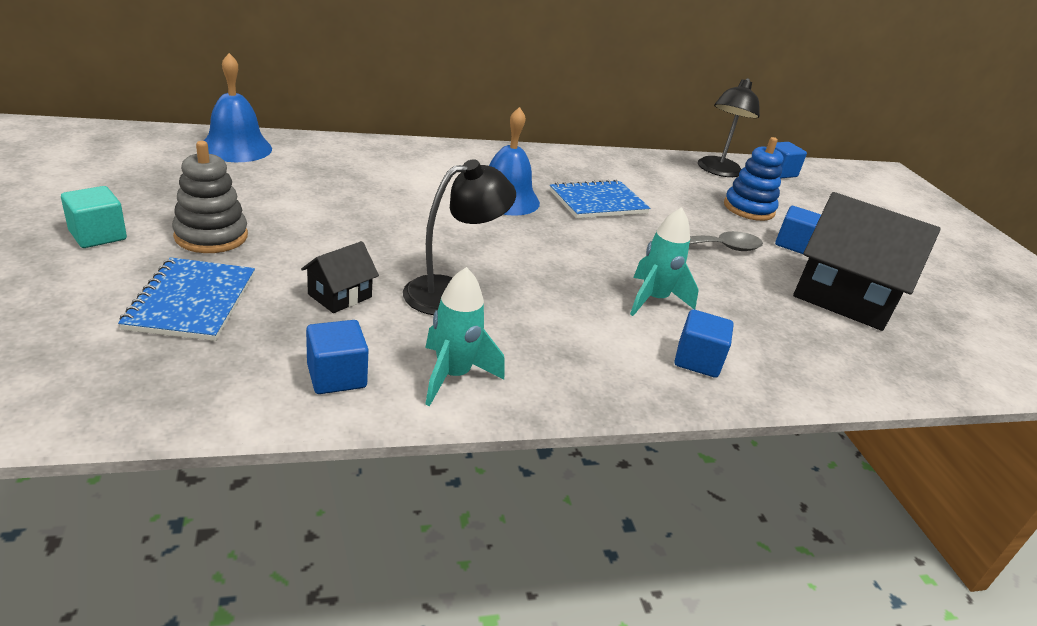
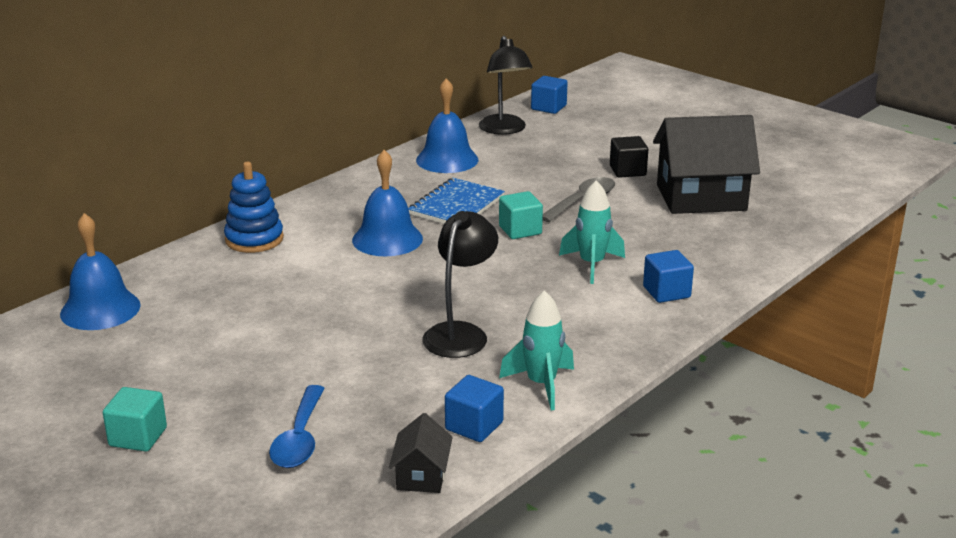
camera: 30 degrees left, 5 degrees down
(192, 301) = (299, 438): blue notebook -> blue spoon
(211, 236) = (224, 389): grey stacking toy -> none
(340, 296) = (391, 377): black house -> black house (421, 475)
(626, 243) = (520, 230): none -> turquoise cube
(638, 170) = (447, 159): none -> blue bell
(748, 209) = (565, 154): blue stacking toy -> blue stacking toy (254, 239)
(793, 244) = (627, 171): blue cube -> black cube

